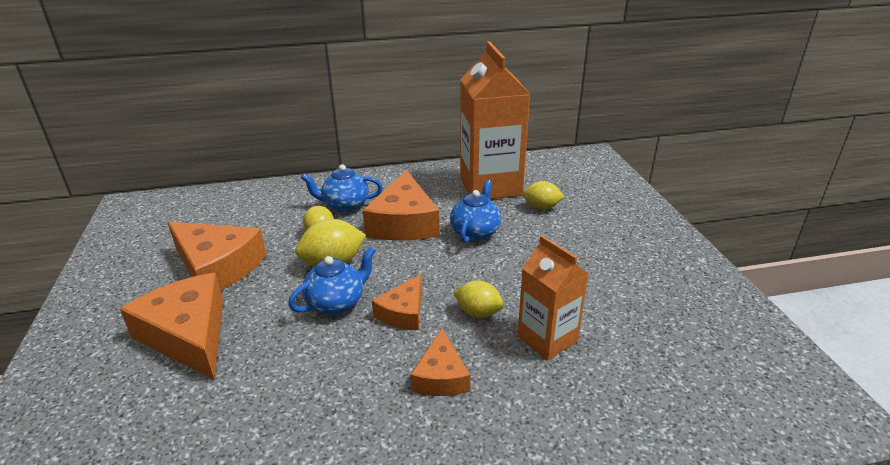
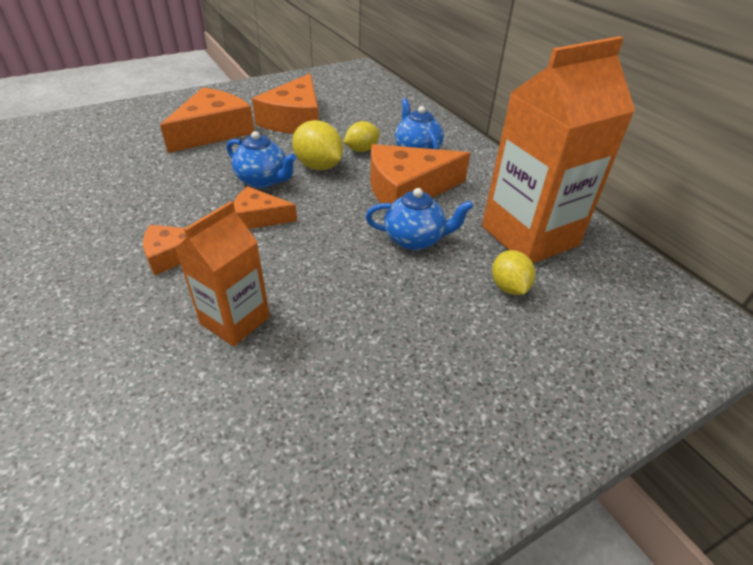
camera: 70 degrees right, 10 degrees up
(478, 313) = (269, 263): yellow lemon -> none

